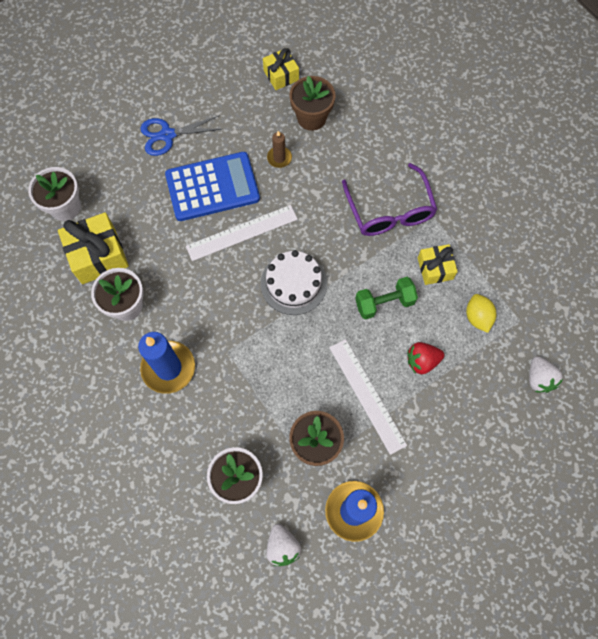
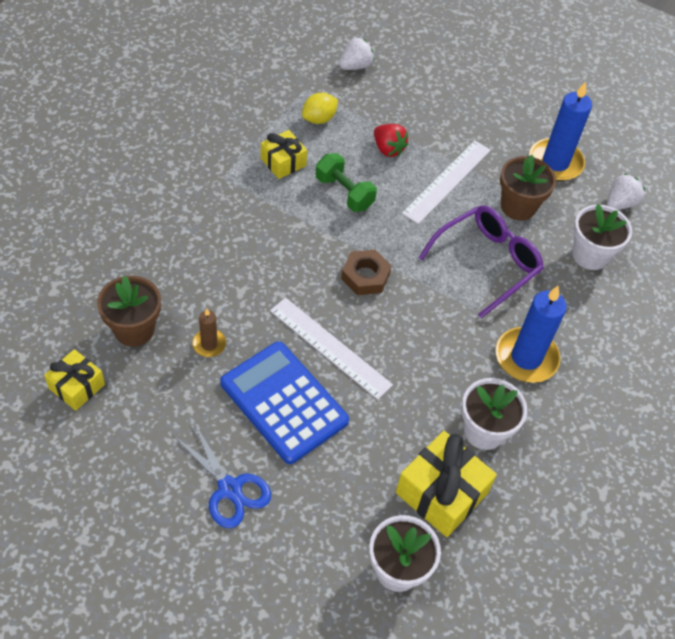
camera: 120 degrees left, 15 degrees down
(293, 283) = (365, 276): white cake -> brown nut
(389, 210) = (232, 216): purple glasses -> purple glasses (487, 263)

